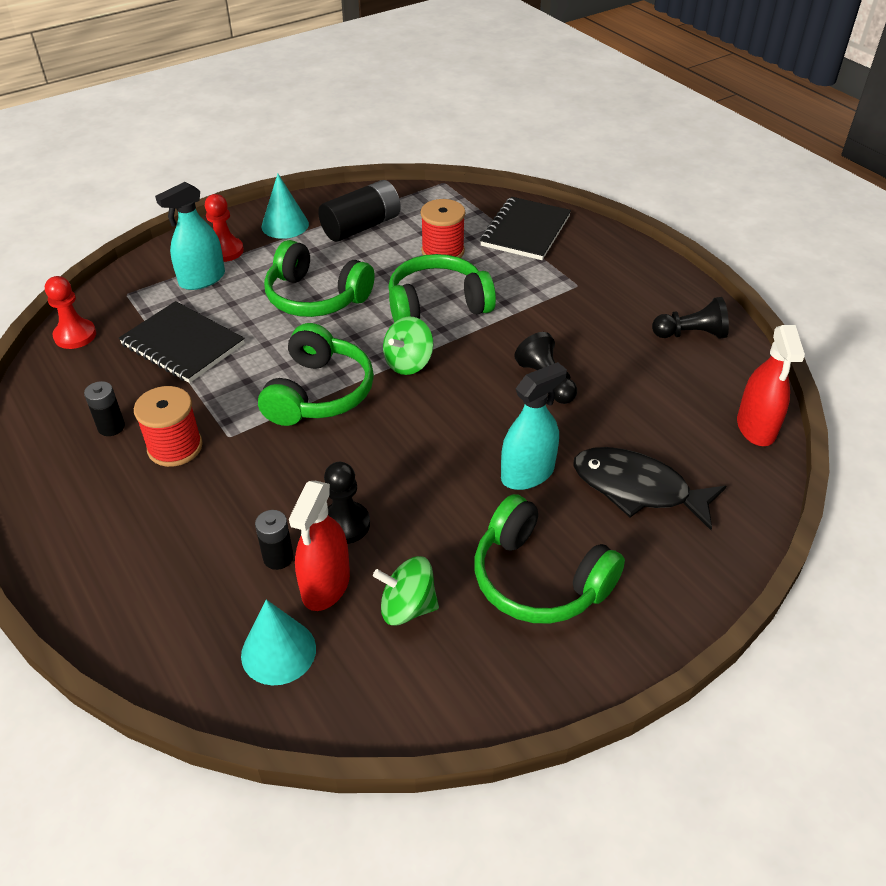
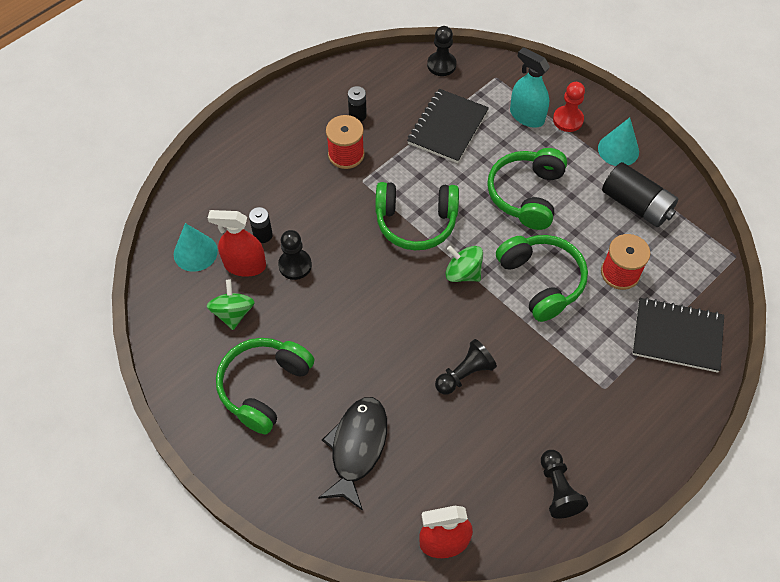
camera: 80 degrees right, 15 degrees up
(75, 335) = (441, 65): red pawn -> black pawn
(527, 473) = (359, 370): turquoise spray bottle -> none

